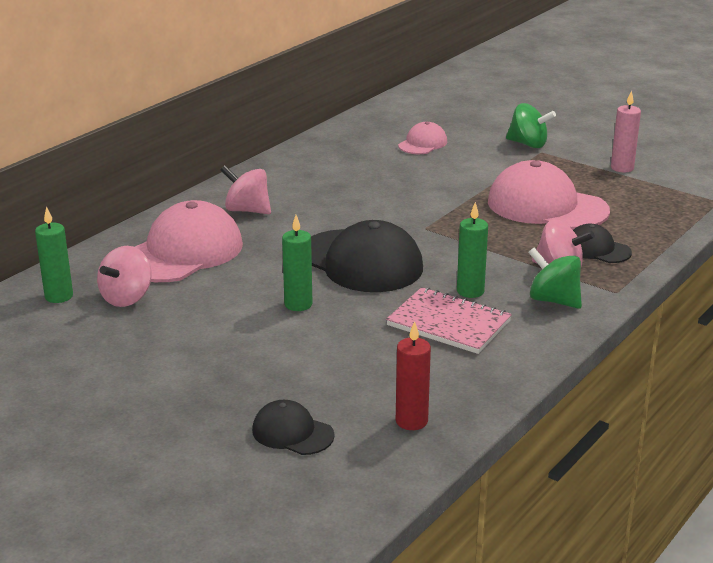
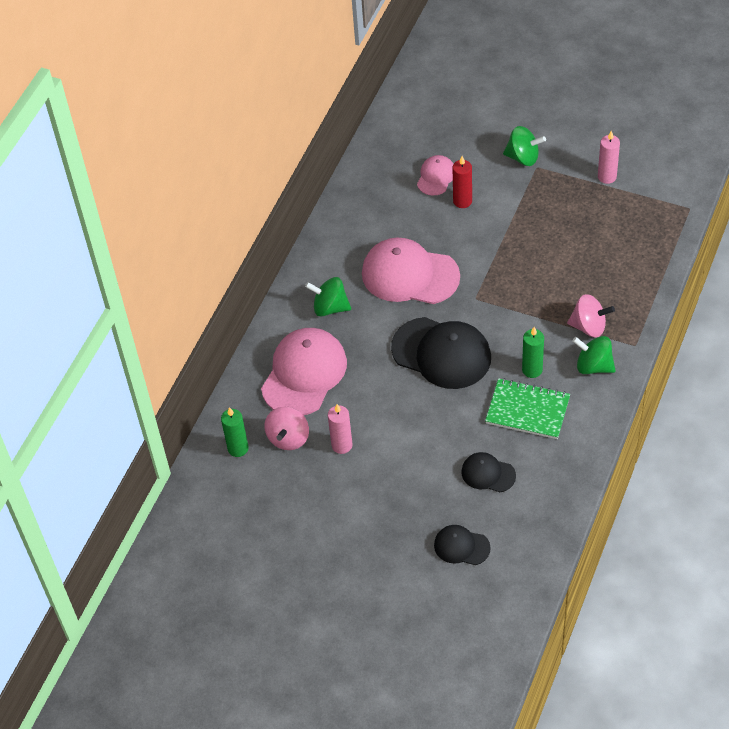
camera: 10 degrees left, 25 degrees up
(189, 314) = (342, 445): none -> pink candle
(247, 210) = (330, 307): pink spinning top -> green spinning top
(298, 304) = (415, 415): green candle -> none
(411, 421) = (533, 516): red candle -> red candle (462, 201)
(449, 323) = (527, 410): pink notebook -> green notebook
(547, 206) = (560, 247): pink cap -> pink cap (410, 275)
(597, 249) = (611, 295): black cap -> black cap (488, 474)

